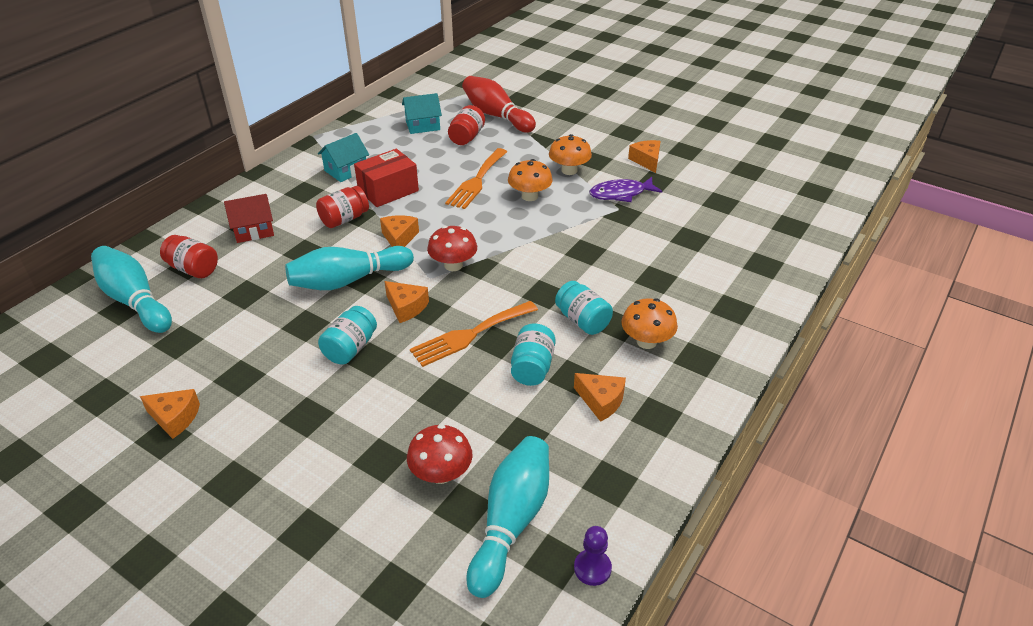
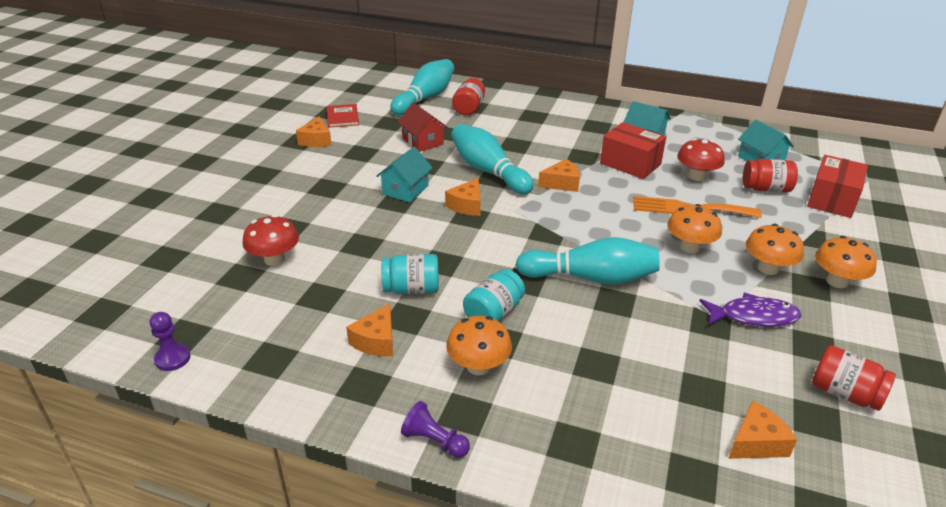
camera: 75 degrees right, 5 degrees down
(125, 385) = (342, 117): none -> red book
(254, 230) = (529, 118): red house -> red house (423, 141)
(344, 219) = (570, 152): red jar -> red jar (844, 393)
(350, 348) = (405, 190): turquoise jar -> turquoise house
(453, 265) = (539, 219): red mushroom -> red mushroom (696, 176)
(470, 335) = (444, 245): orange fork -> none
(496, 115) = (832, 200): red bowling pin -> red box
(511, 522) = (224, 304): turquoise bowling pin -> turquoise bowling pin (591, 278)
(593, 148) = (837, 281): none -> orange mushroom
(621, 194) = (753, 316): purple fish -> purple fish turned 120 degrees clockwise
(646, 161) = (855, 332): orange cheese -> orange cheese (756, 442)
(724, 380) = (434, 441): none -> purple pawn

